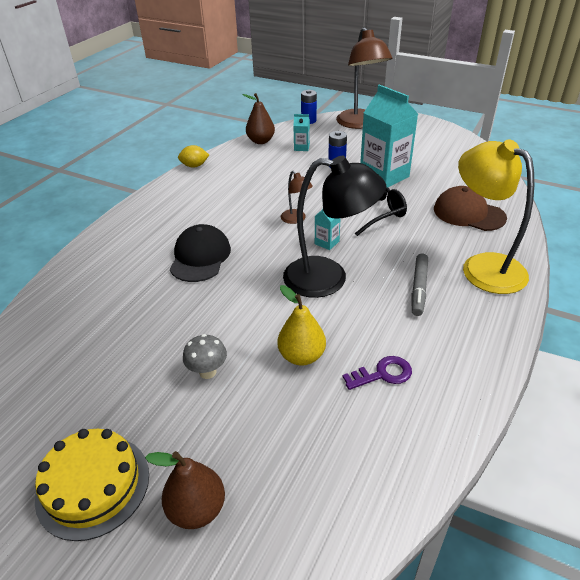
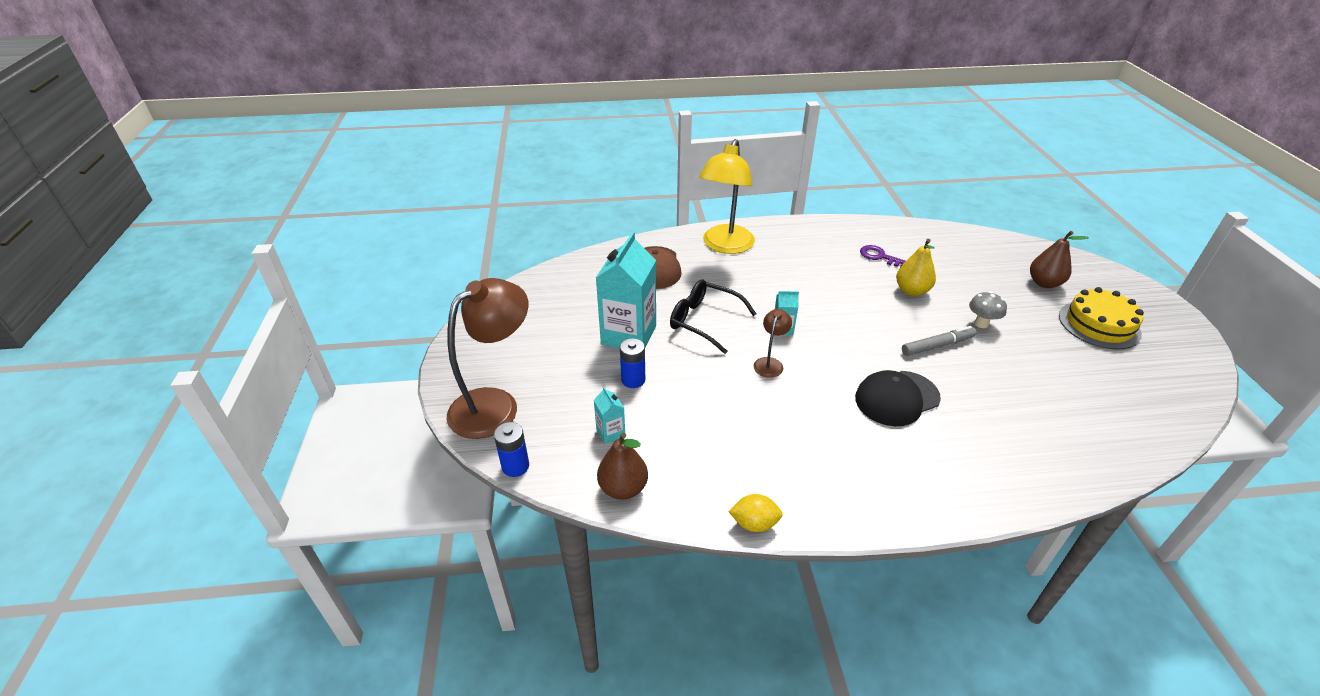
camera: 125 degrees left, 0 degrees up
(194, 166) = (754, 523): yellow lemon -> yellow lemon turned 45 degrees counterclockwise
(328, 279) = (826, 309): black lamp -> none
(419, 288) = (784, 265): grey marker -> grey marker (937, 345)

